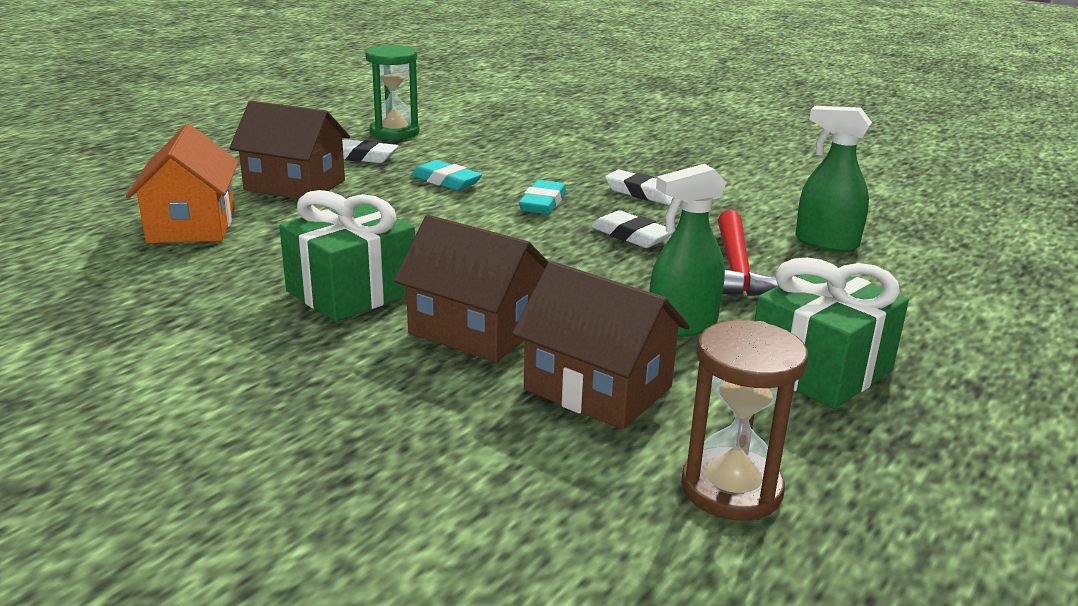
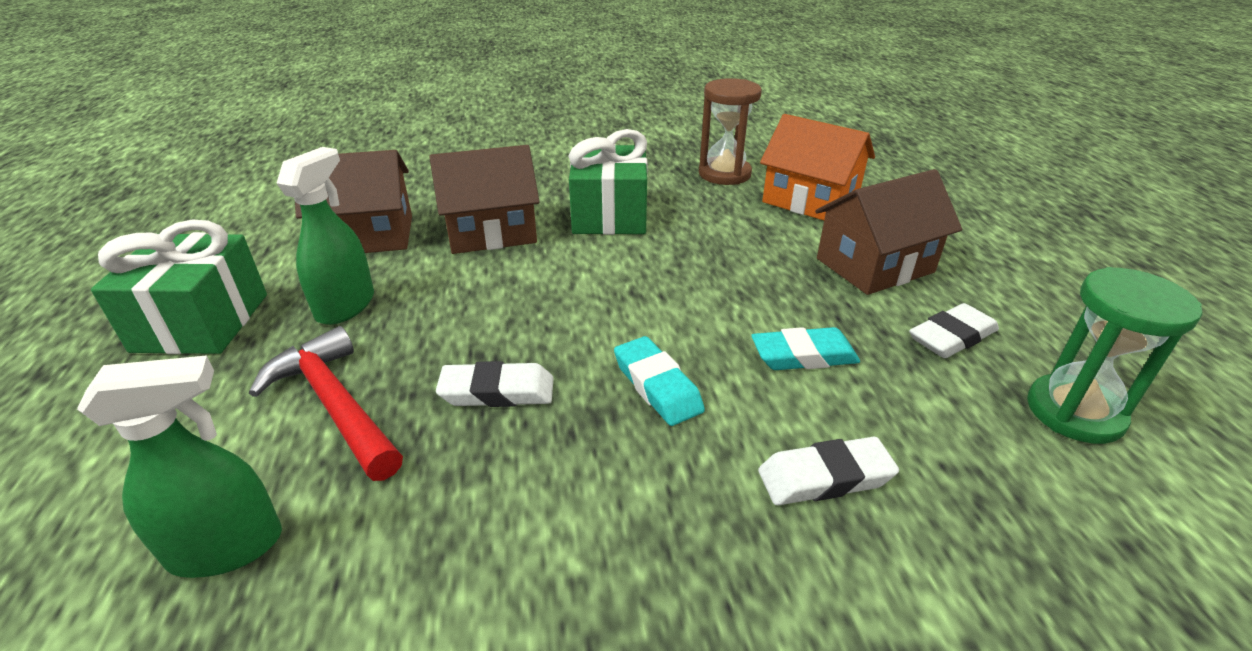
camera: 135 degrees right, 10 degrees up
(642, 193) = (584, 500): white eraser -> white eraser (825, 478)
(731, 488) = (245, 225): brown hourglass -> brown hourglass (724, 174)

